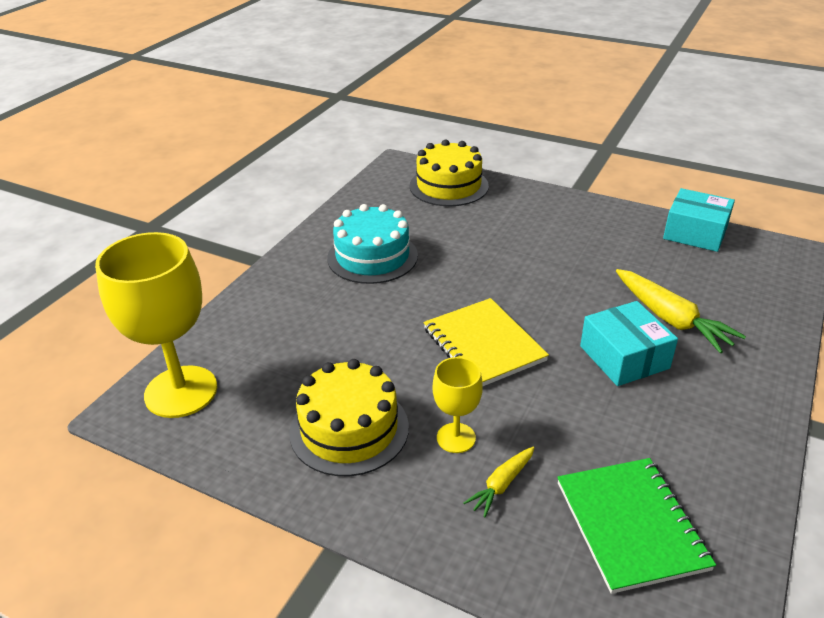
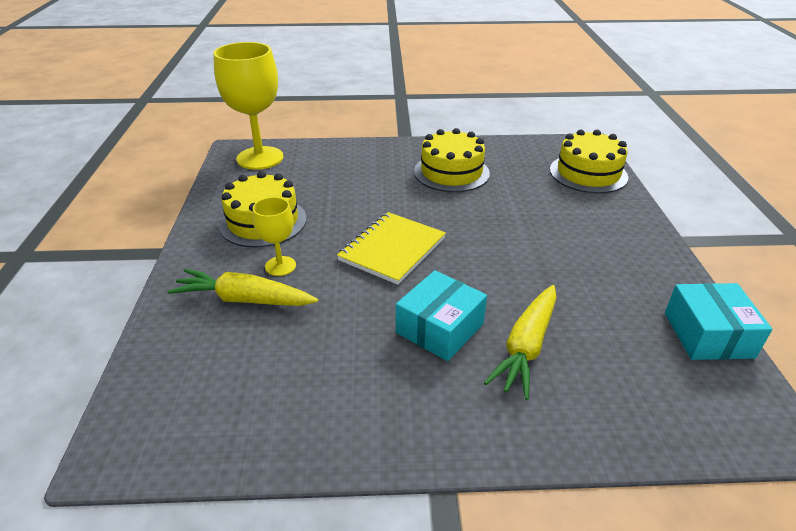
camera: 60 degrees right, 0 degrees up
(372, 257) = (451, 172): turquoise cake -> yellow cake
(501, 485) = (244, 299): yellow carrot -> yellow carrot, size x1.82
(630, 525) = (233, 377): green notebook -> none

